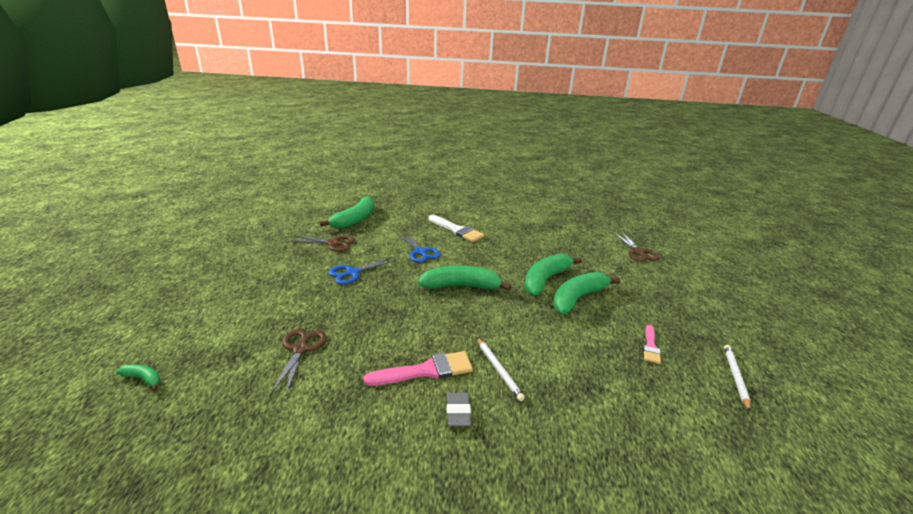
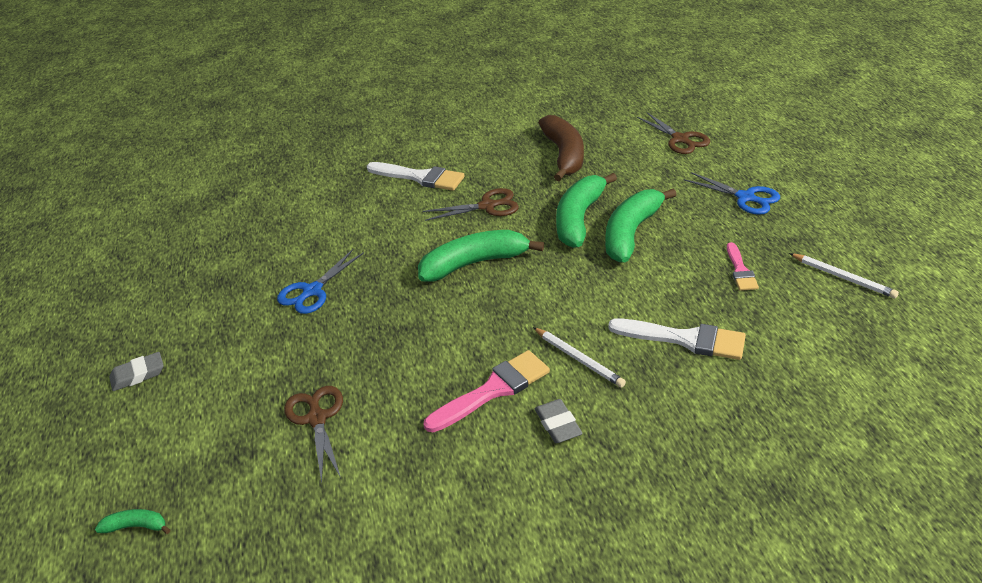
camera: 15 degrees left, 10 degrees up
(221, 288) = (138, 375): none -> grey eraser
(333, 244) = (251, 254): brown scissors -> brown scissors (487, 206)
(355, 219) = (257, 204): green banana -> none
(420, 252) = (388, 229): blue scissors -> blue scissors (745, 197)
(554, 241) = (564, 155): none -> brown banana
(586, 382) = (685, 339): none -> white brush
(735, 377) = (843, 277): white pencil -> white pencil turned 135 degrees clockwise

